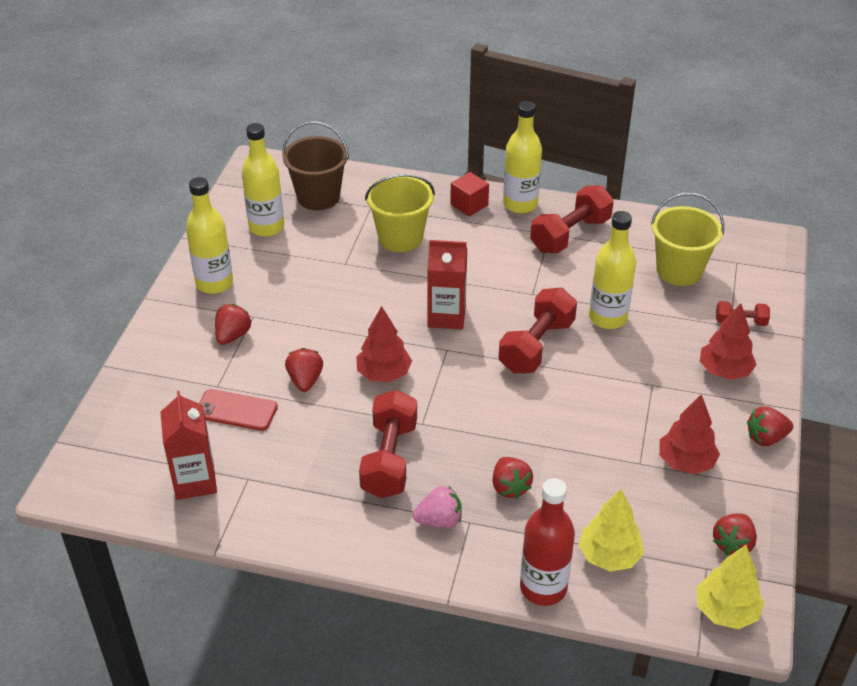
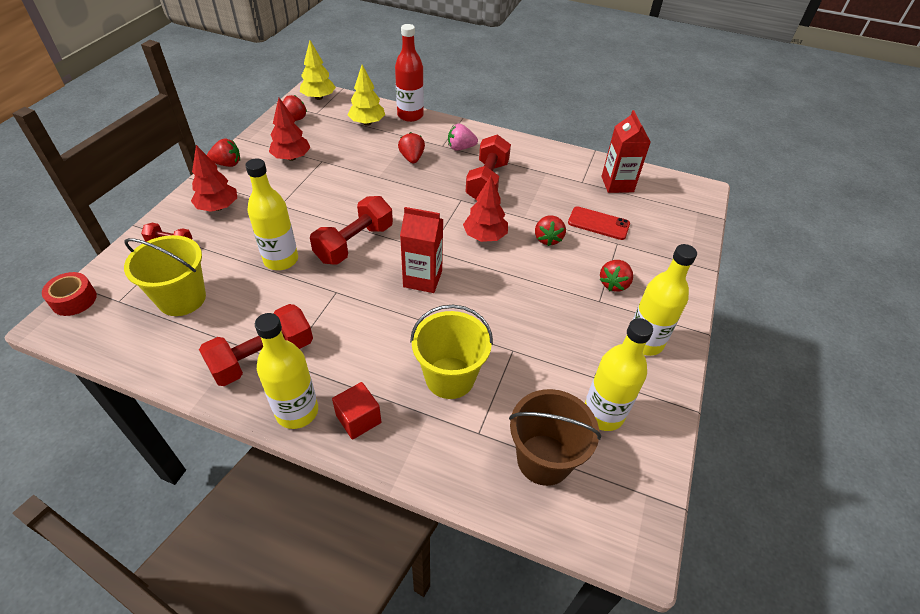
camera: 175 degrees left, 5 degrees up
(778, 258) = (74, 300): none -> red tape

